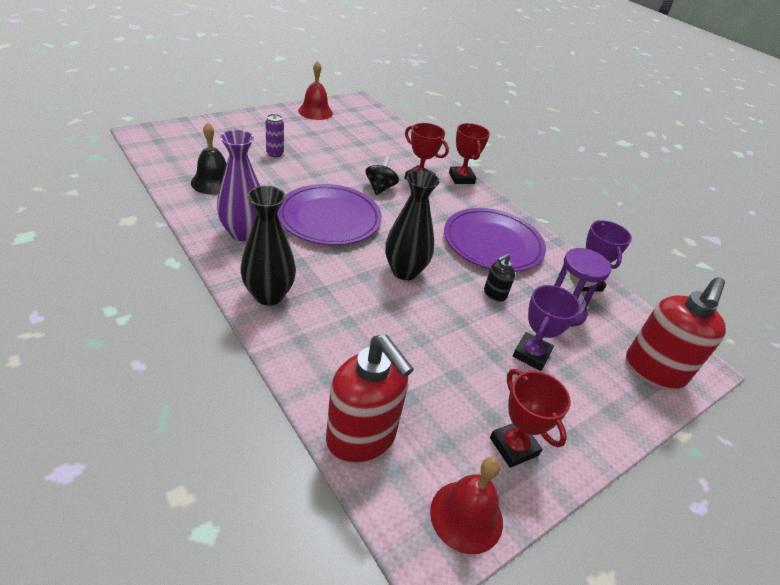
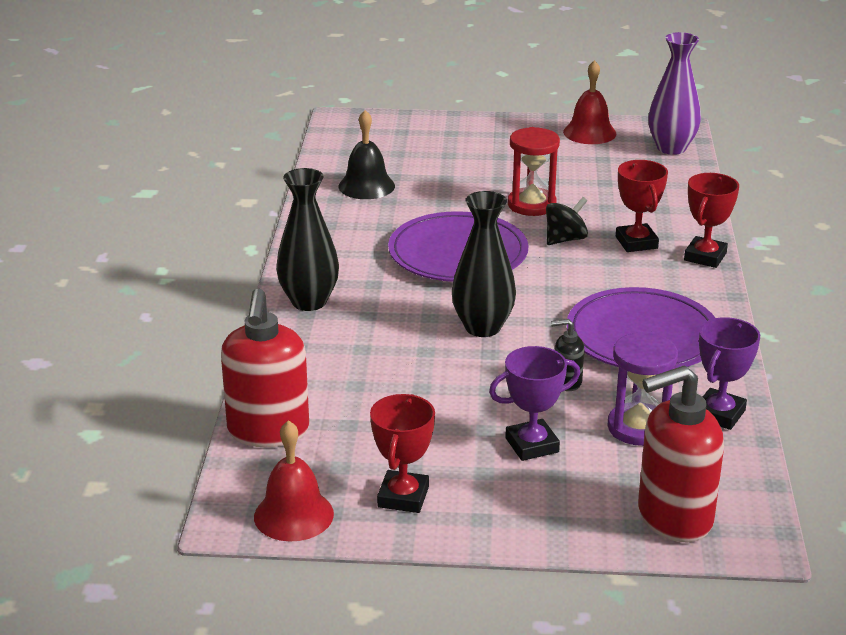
camera: 45 degrees right, 10 degrees down
(243, 233) = (344, 242): purple vase -> purple vase (671, 148)
(275, 154) = (473, 171): purple can -> none
(335, 169) = (531, 205): none -> red hourglass

